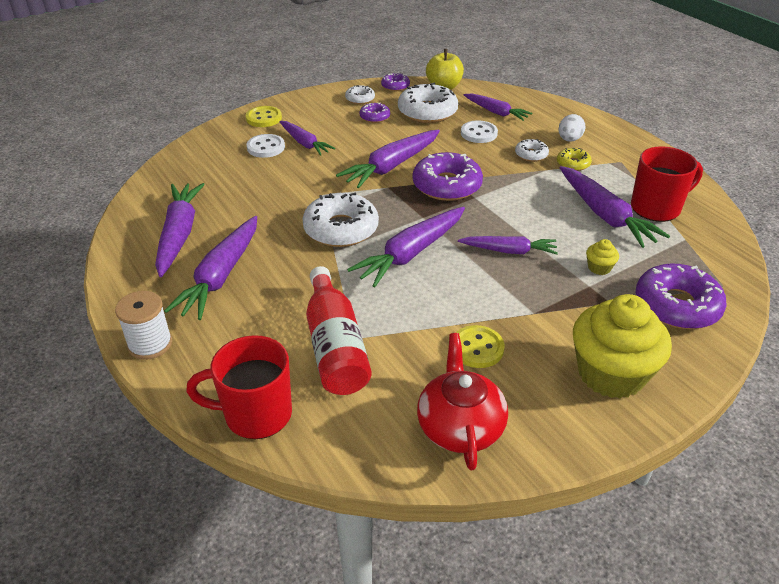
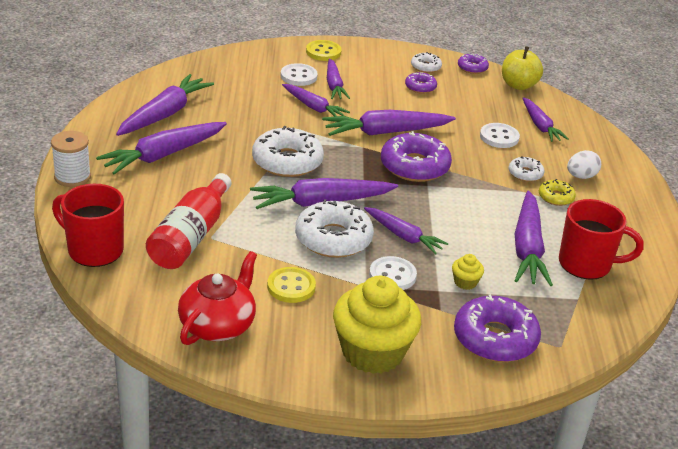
camera: 30 degrees right, 5 degrees down
(309, 169) = (313, 107): none -> purple carrot
(427, 112) = (474, 101): white donut -> white donut (333, 239)
(542, 291) = (392, 275): none -> white button

